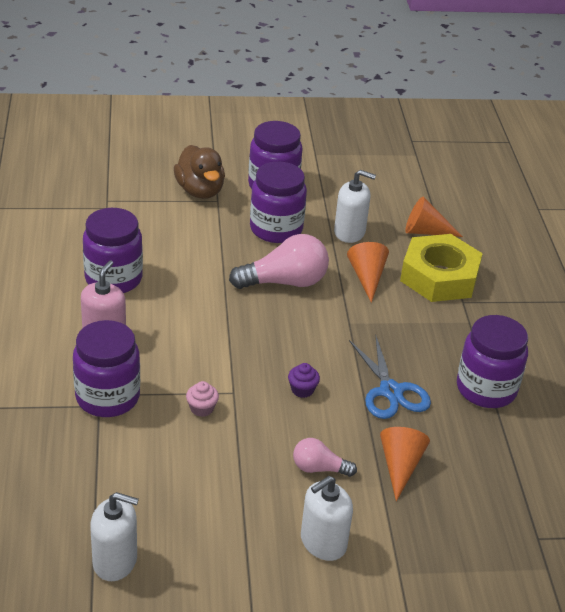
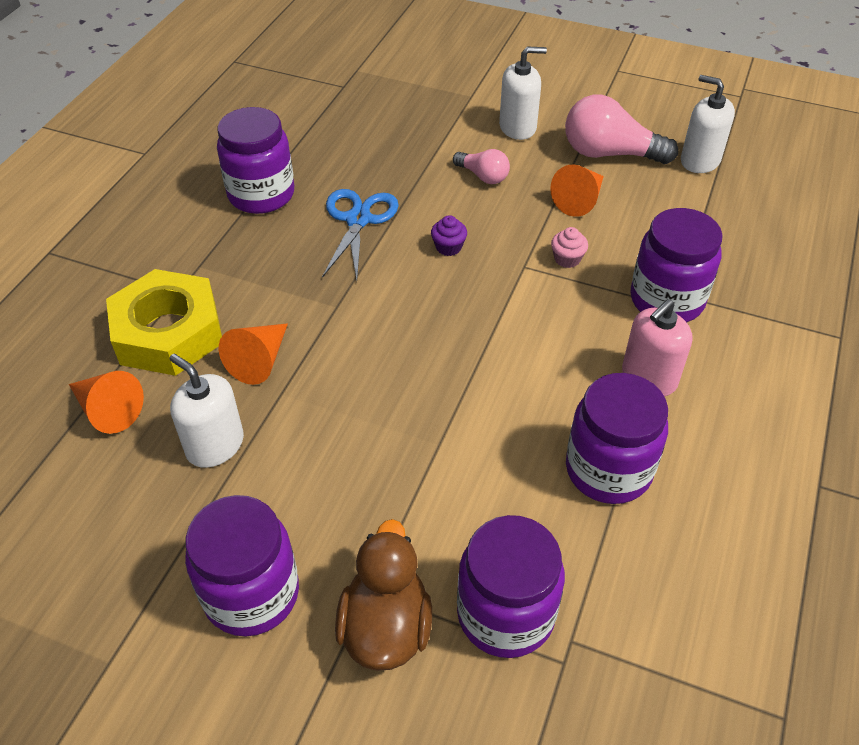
camera: 150 degrees left, 10 degrees up
(276, 229) = (317, 489): purple jar -> purple jar (505, 614)
(284, 282) = (372, 388): pink light bulb -> pink light bulb (610, 154)
(400, 466) = (408, 158): orange cone -> orange cone (580, 200)

